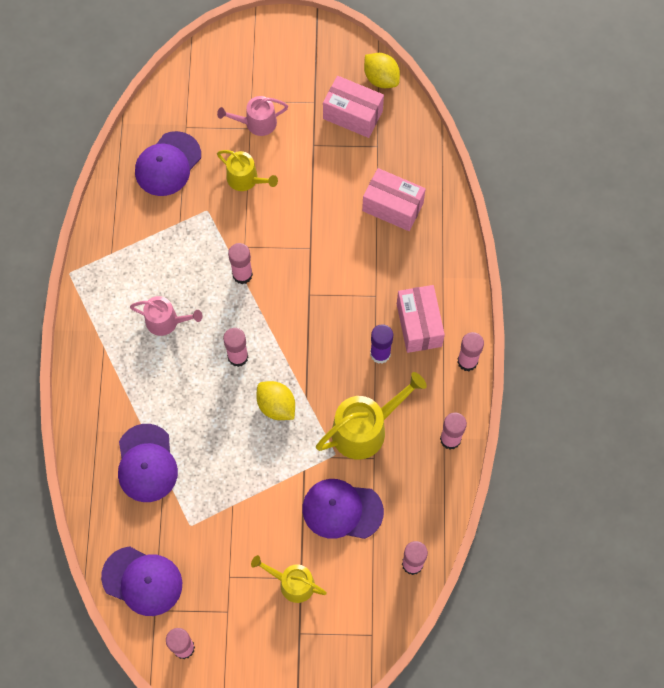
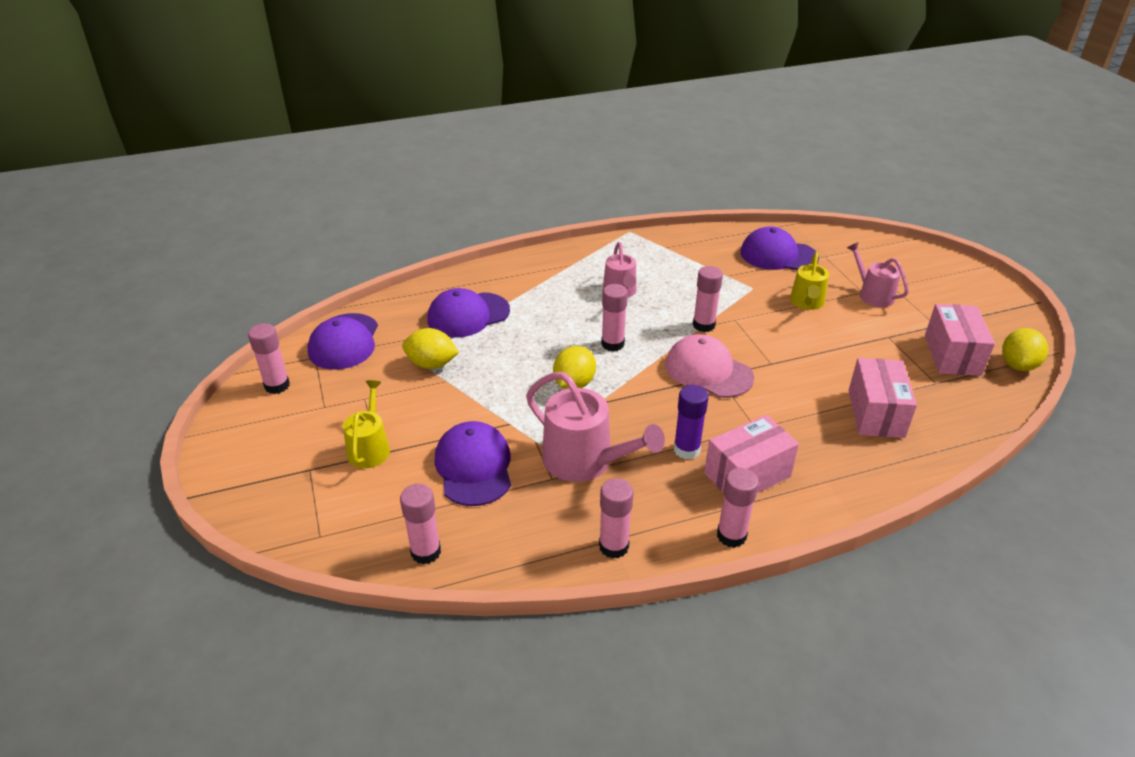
camera: 70 degrees right, 30 degrees down
(205, 512) = (431, 364): none -> yellow lemon
(301, 298) = (708, 371): none -> pink cap
(364, 429) = (584, 460): yellow watering can -> pink watering can

